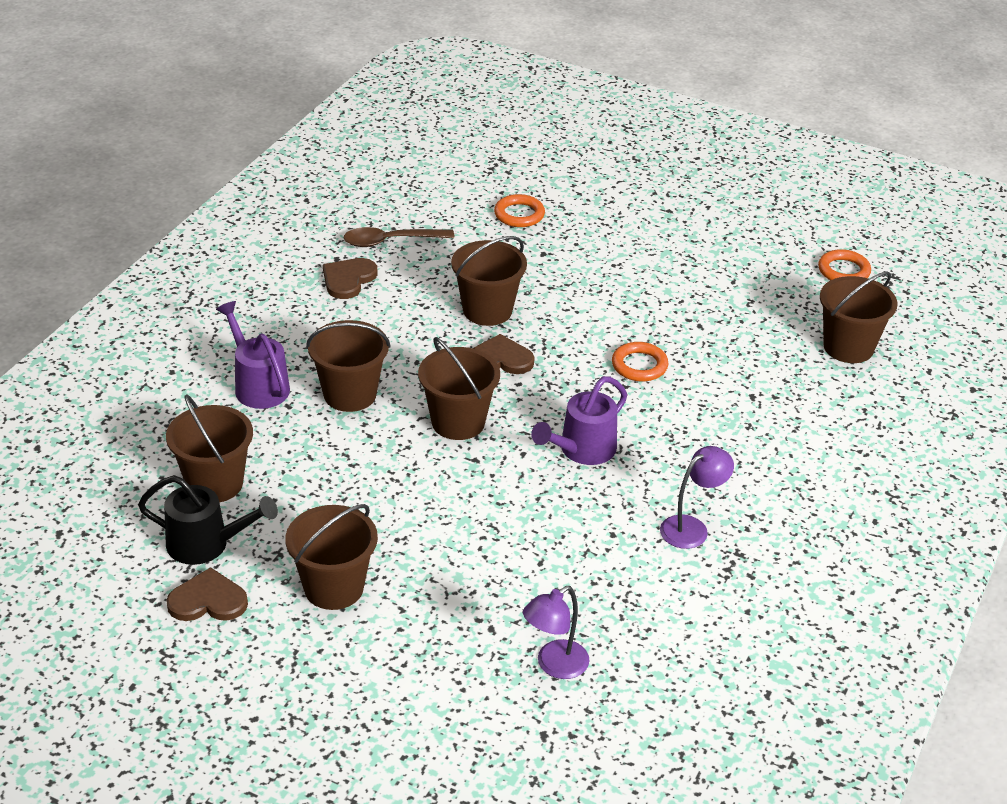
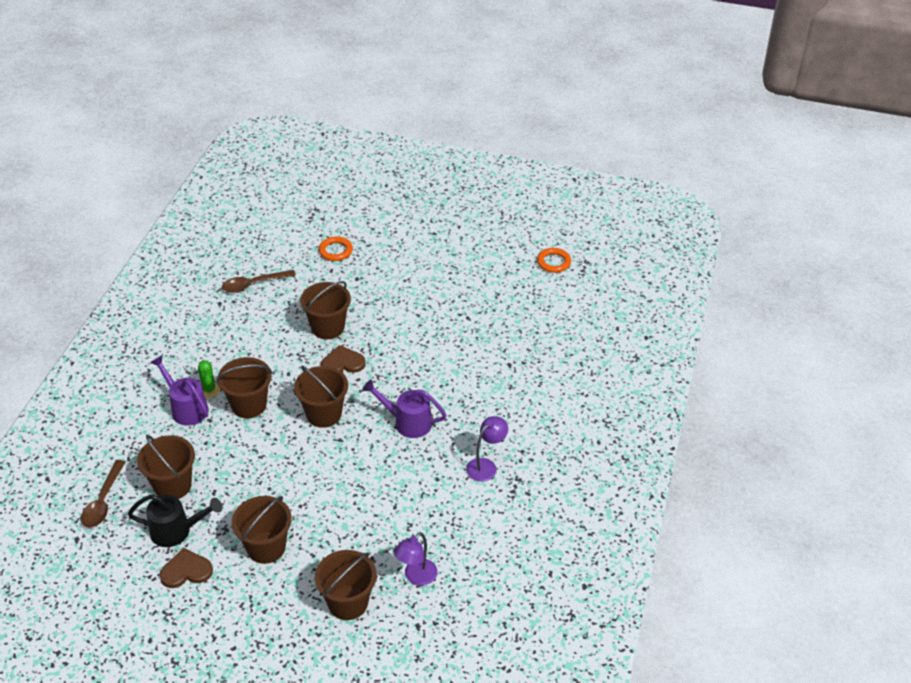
camera: 10 degrees left, 5 degrees up
(109, 489) = (103, 501): none -> brown spoon
(296, 366) = (209, 390): none -> green cactus
(348, 279) = (230, 318): brown heart -> none
(581, 451) = (407, 422): purple watering can -> purple watering can turned 75 degrees clockwise
(639, 365) = (434, 353): orange ring -> none
(848, 347) = (564, 319): brown bucket -> brown bucket (348, 603)

